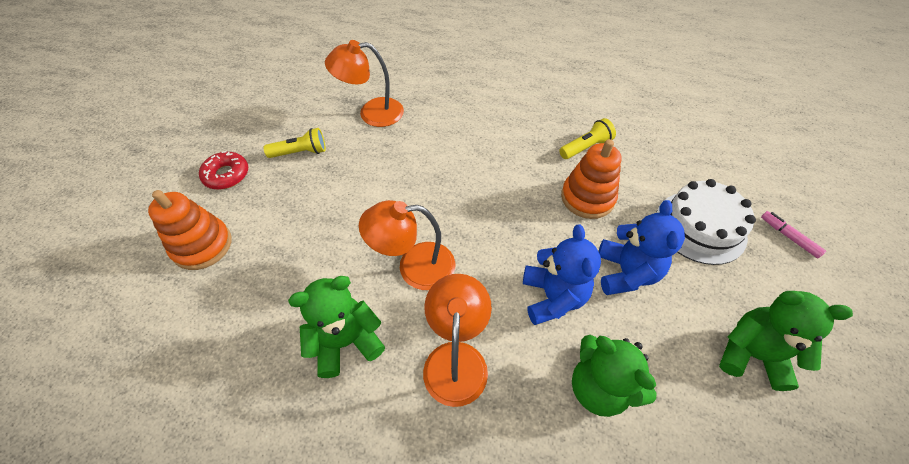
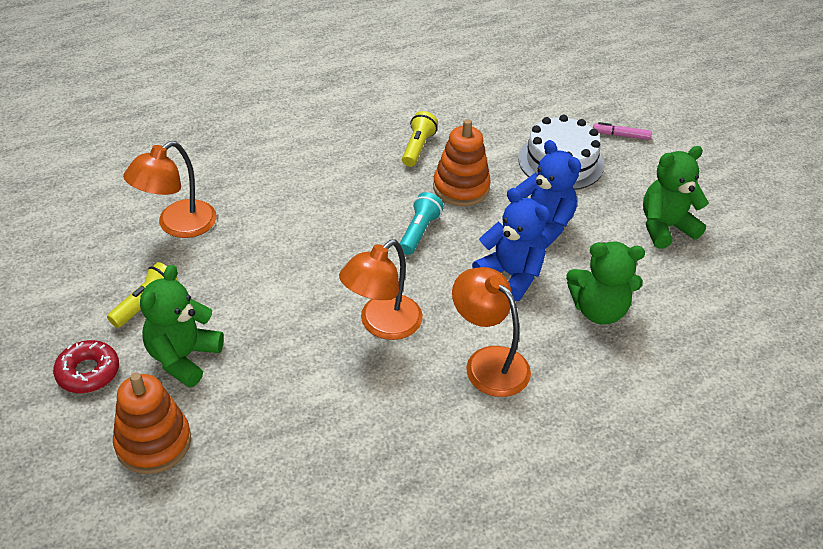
camera: 45 degrees left, 10 degrees down
(346, 342) = (391, 412): green teddy bear -> green teddy bear (183, 357)
(517, 213) = (419, 232): none -> turquoise flashlight

